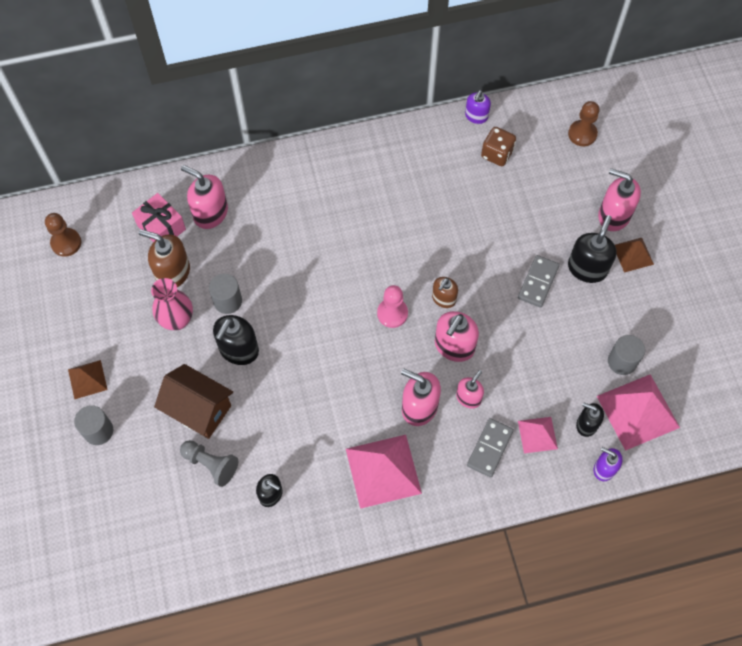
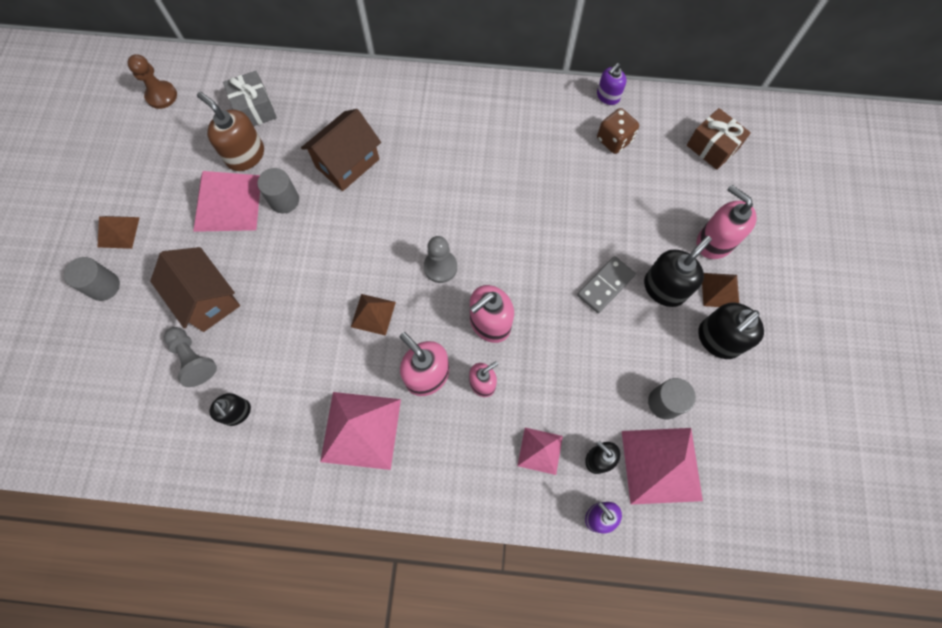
camera: 20 degrees right, 5 degrees up
(161, 227) = (255, 109): pink gift -> grey gift
(177, 320) = (228, 203): pink vase -> pink pyramid
(210, 213) = (306, 110): pink soap dispenser -> none
(238, 350) = (273, 252): black soap dispenser -> black soap dispenser (718, 339)
(270, 249) = (347, 163): none -> brown house
(351, 373) = (373, 314): none -> brown pyramid
(392, 313) = (440, 267): pink pawn -> grey pawn
(443, 299) = (499, 270): brown soap dispenser -> none
(489, 448) = (482, 447): grey domino -> none
(582, 134) = (712, 147): brown pawn -> brown gift

